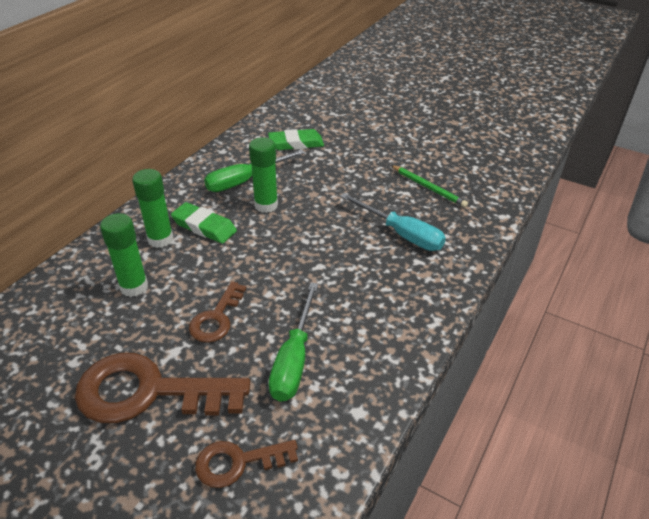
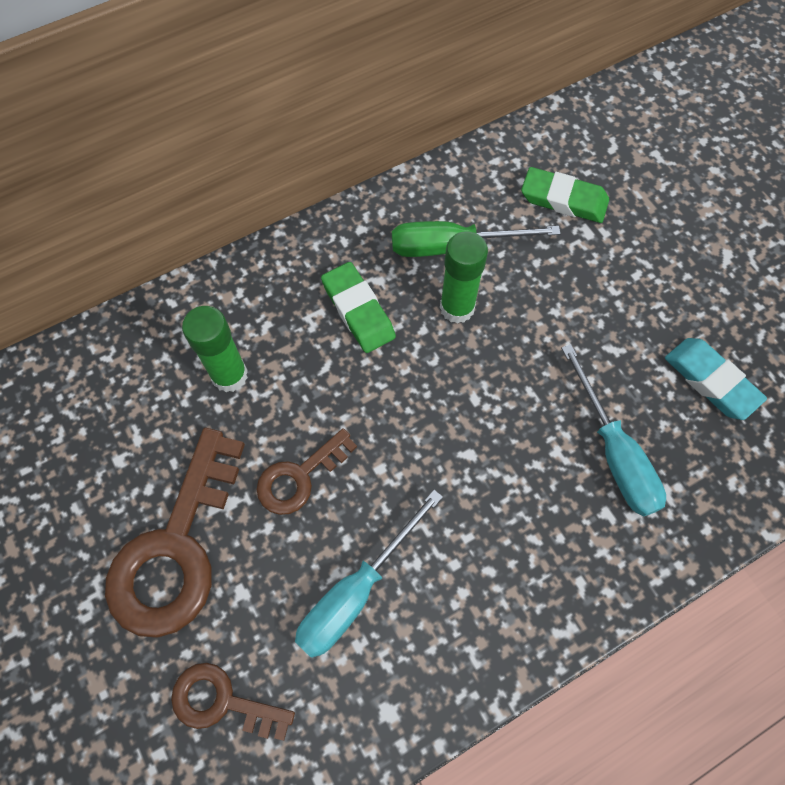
camera: 30 degrees right, 25 degrees up
(148, 392) = (176, 548): brown key -> brown key turned 105 degrees counterclockwise
(160, 239) = (295, 308): green glue stick -> none
(294, 359) = (356, 591): green screwdriver -> turquoise screwdriver
(428, 187) = (711, 381): green pencil -> turquoise eraser

